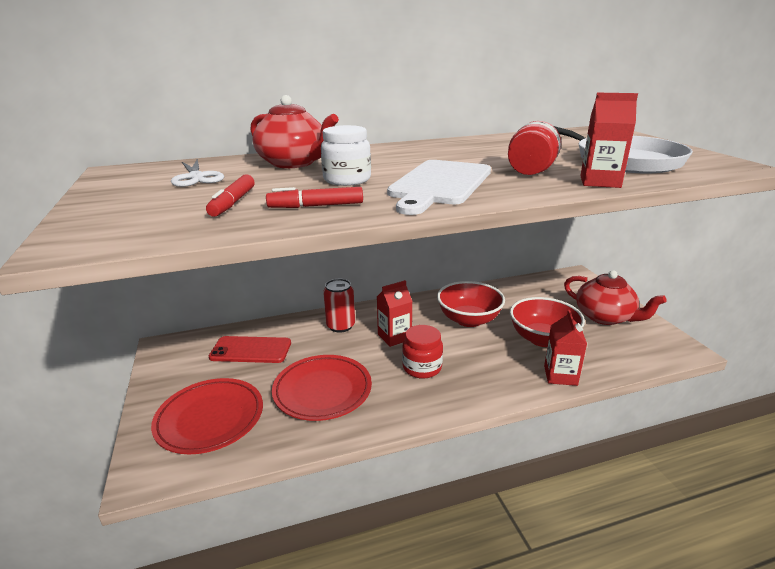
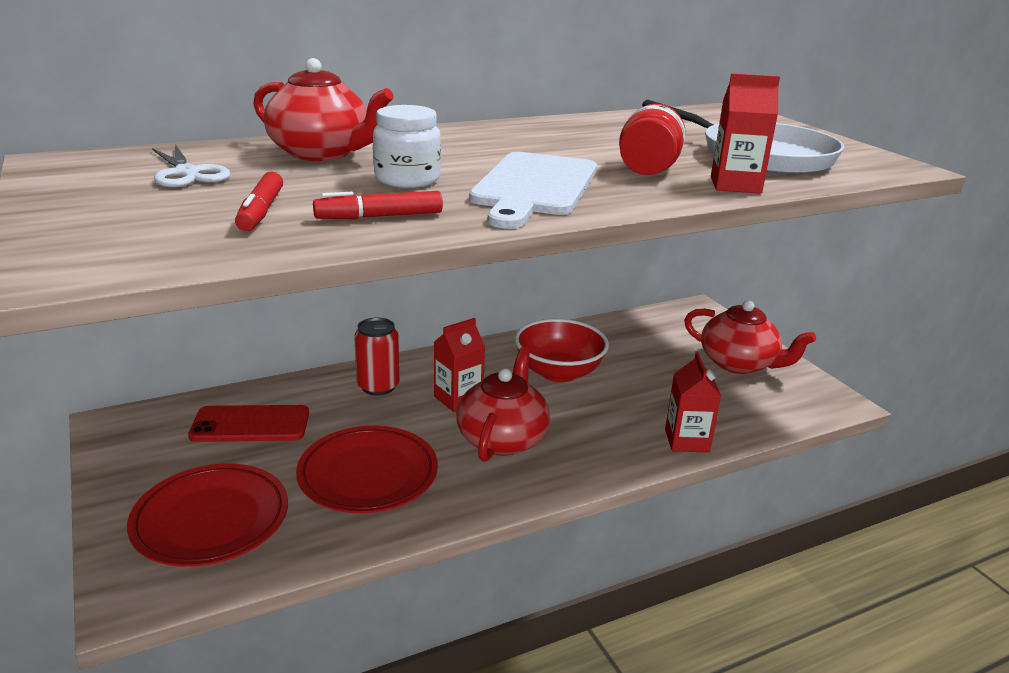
camera: 10 degrees left, 0 degrees up
(422, 367) = (502, 438): red jar -> red teapot
(542, 339) = (660, 395): red bowl -> none

